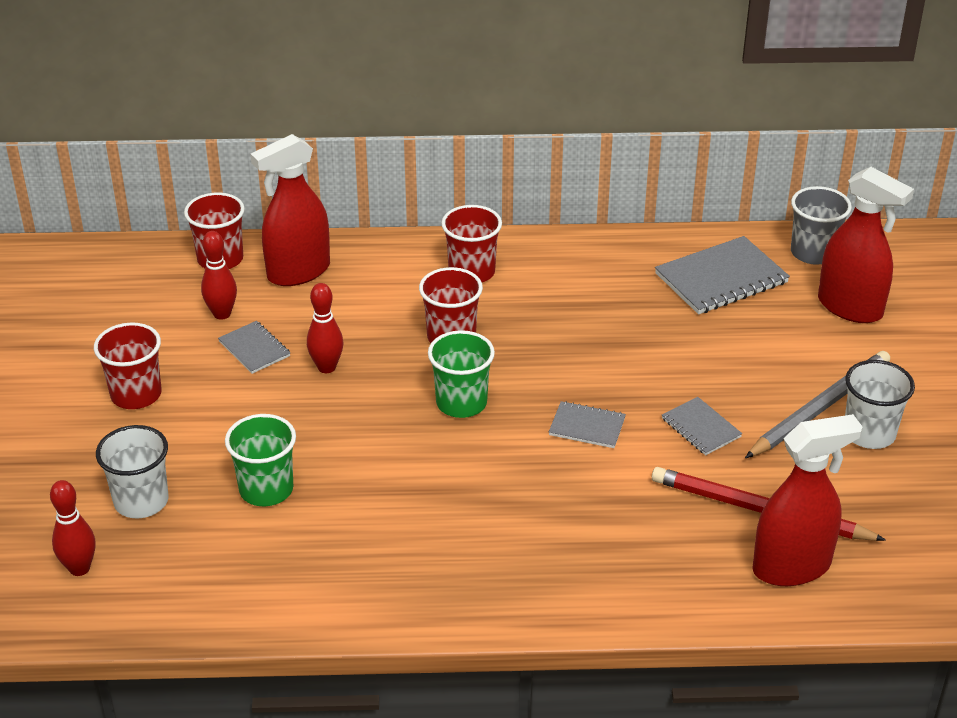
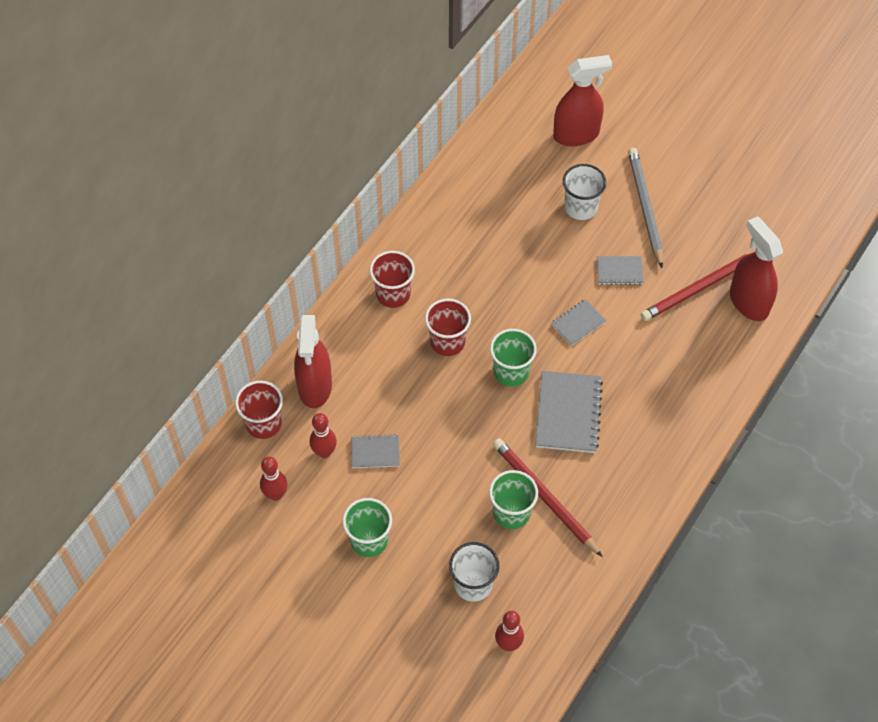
camera: 55 degrees left, 20 degrees up
(136, 394) = (369, 540): red cup -> green cup
(312, 508) = (544, 497): none -> red pencil
(326, 367) = (424, 423): red bowling pin -> red bowling pin (275, 494)
(721, 278) = (502, 175): grey notebook -> grey notebook (568, 413)
(792, 567) = (748, 302): red spray bottle -> red spray bottle turned 45 degrees counterclockwise
(813, 253) = (516, 116): grey cup -> none
(869, 433) = (680, 200): white cup -> white cup (580, 207)

